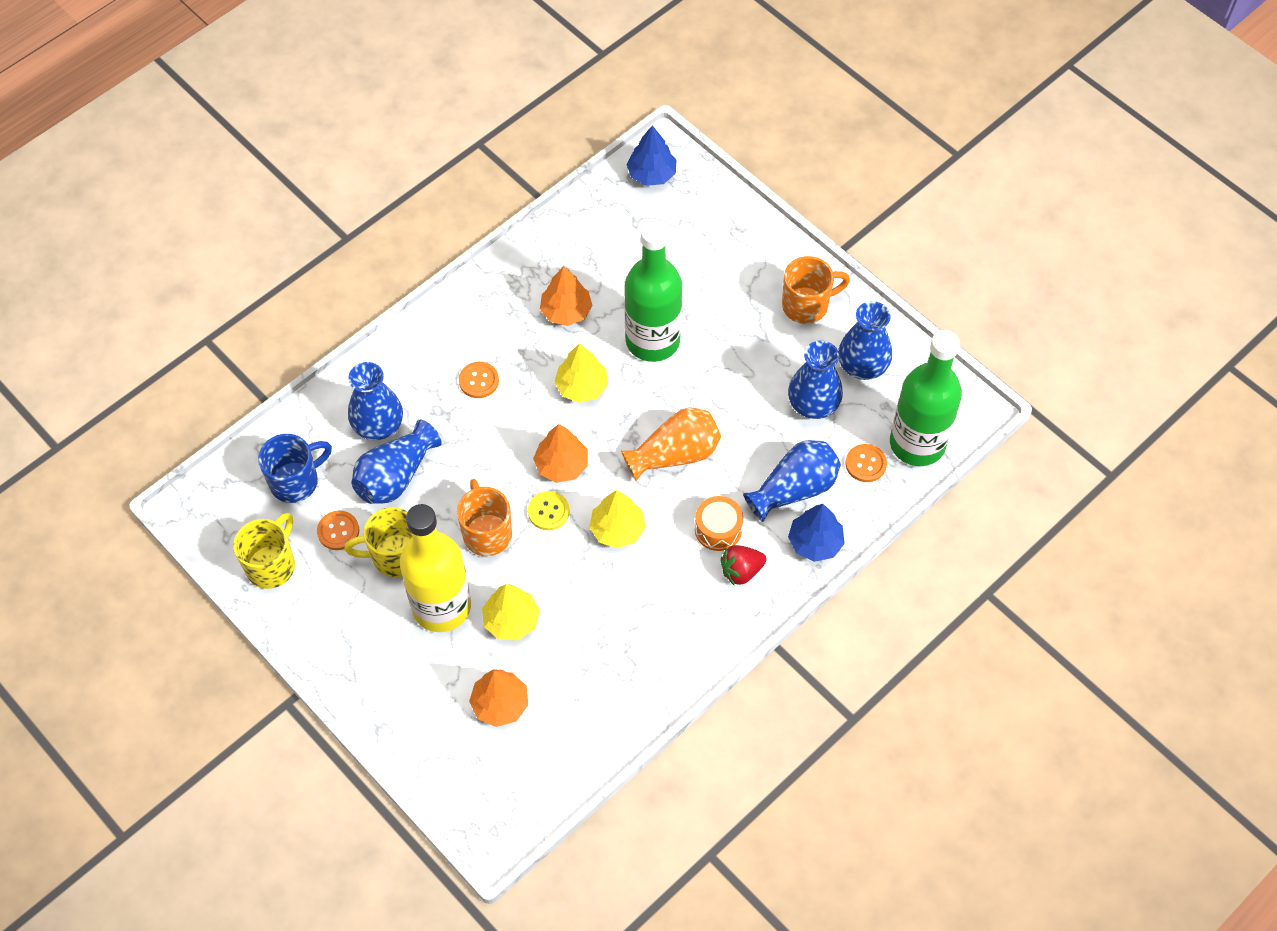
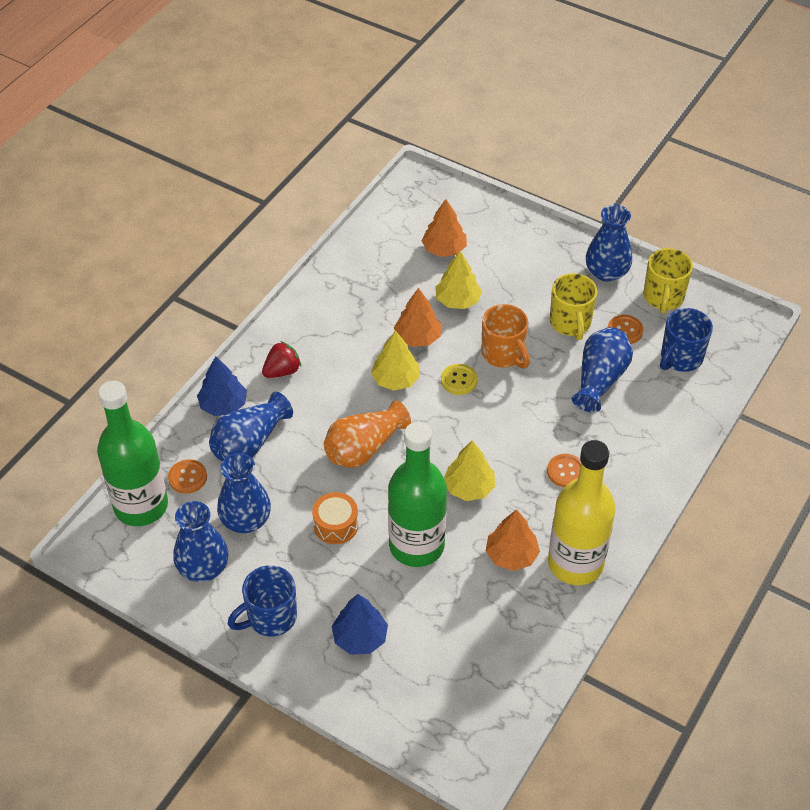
camera: 165 degrees right, 10 degrees down
(378, 425) = (636, 415): blue vase -> blue vase (606, 272)
(394, 556) = (570, 323): yellow mug -> yellow mug turned 105 degrees clockwise
(441, 606) = (516, 298): yellow bottle -> yellow bottle (575, 563)
(561, 465) = (461, 418): orange tree -> orange tree (417, 337)
(651, 174) = (477, 733): blue tree -> blue tree (360, 637)
(718, 529) = (309, 397): orange drum -> orange drum (336, 525)
(807, 305) = (270, 617): orange mug -> blue mug

